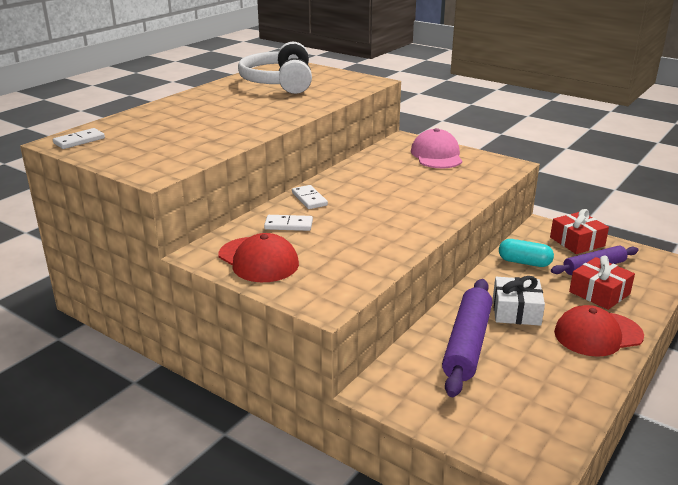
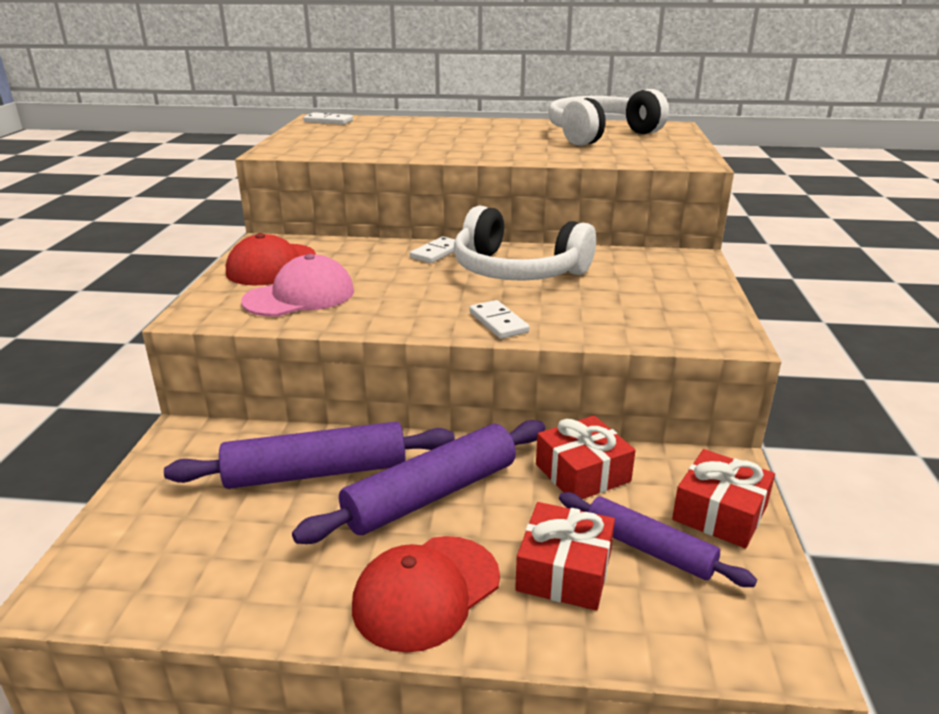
camera: 60 degrees right, 0 degrees up
(288, 225) = (362, 259): white domino -> white domino (498, 322)
(371, 185) = (517, 271): none -> white headphones
(436, 155) = (673, 285): pink cap -> pink cap (300, 296)
(516, 311) = (431, 495): white gift -> purple rolling pin
(524, 262) = (582, 473): turquoise capsule -> red gift
(597, 334) = (426, 592): red cap -> red cap turned 90 degrees counterclockwise

